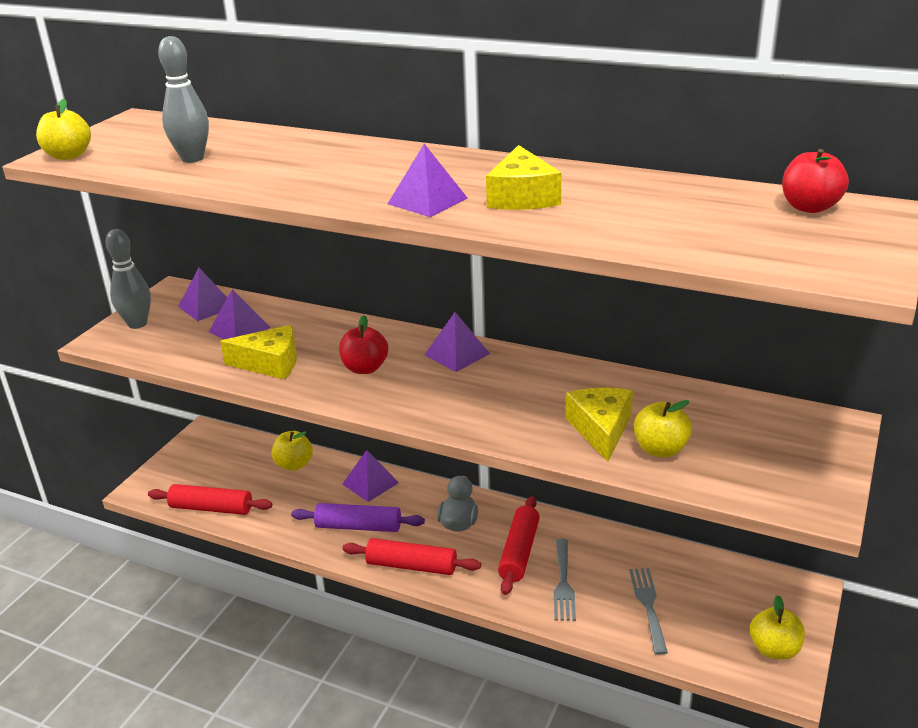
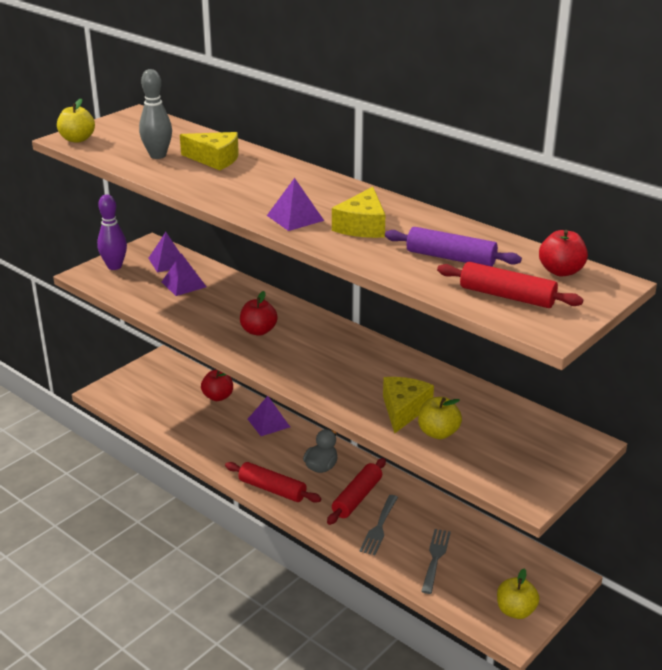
camera: 15 degrees right, 0 degrees up
(137, 324) = (114, 266): grey bowling pin -> purple bowling pin
(211, 508) = (145, 416): red rolling pin -> red rolling pin (507, 296)
(270, 363) = (193, 314): yellow cheese -> yellow cheese (215, 159)
(294, 464) = (218, 397): yellow apple -> red apple
(358, 526) = (246, 453): purple rolling pin -> purple rolling pin (450, 258)
(457, 354) = (331, 333): purple pyramid -> none

